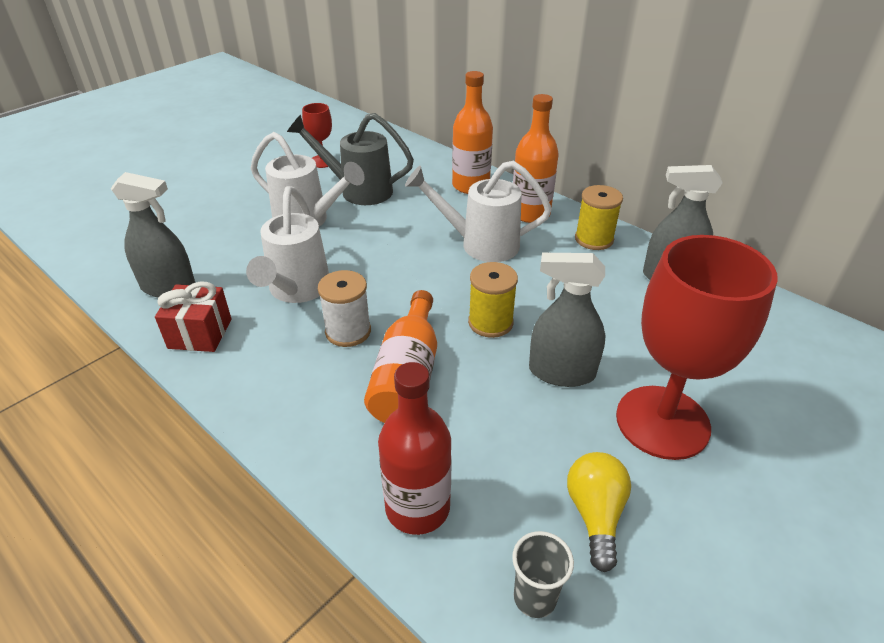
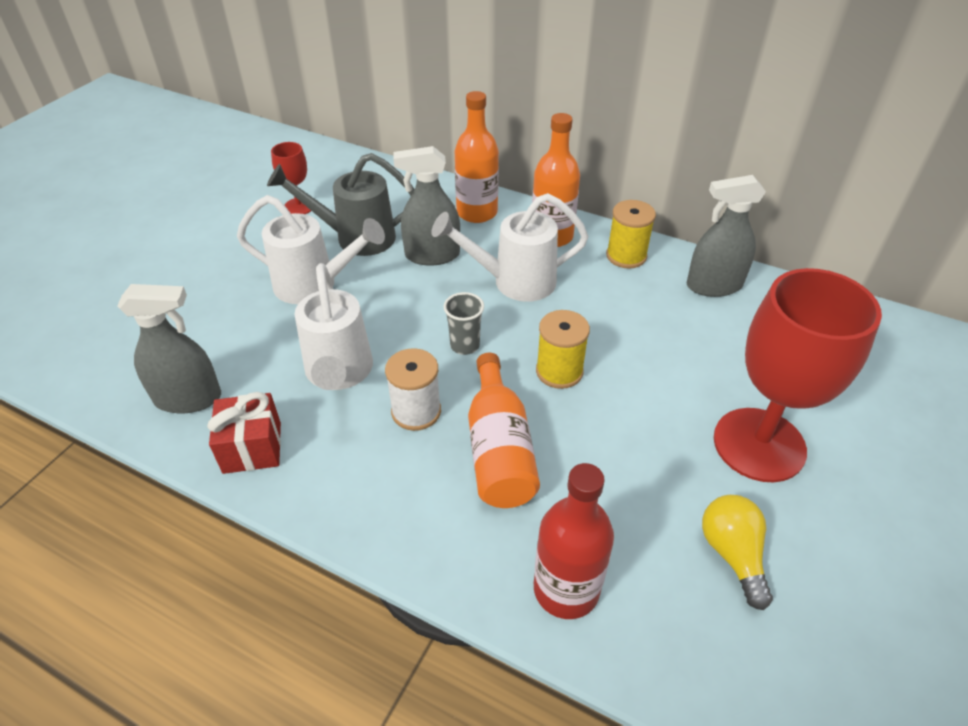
camera: 15 degrees left, 5 degrees up
(534, 597) = (708, 651): grey cup -> grey cup (465, 345)
(561, 372) = (648, 412): grey spray bottle -> grey spray bottle (432, 255)

